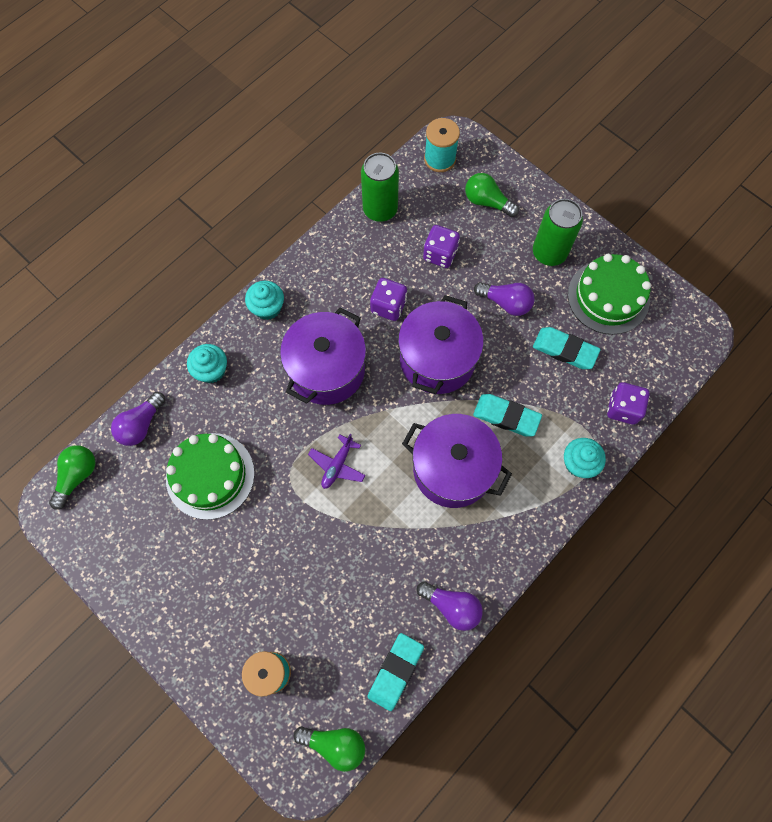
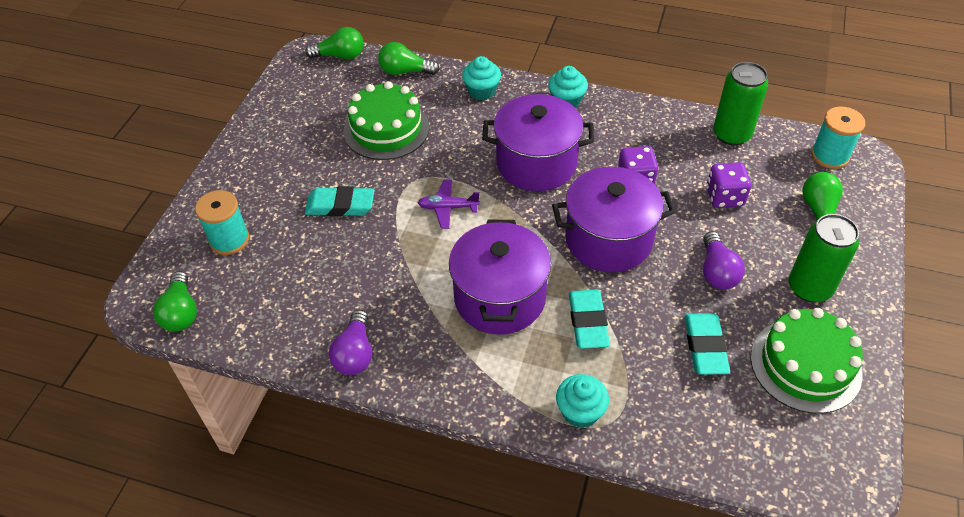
camera: 65 degrees right, 20 degrees down
(141, 425) = (405, 71): purple light bulb -> green light bulb
(395, 671) = (268, 332): turquoise eraser -> turquoise eraser (340, 205)
(623, 408) = (677, 432): purple dice -> none

